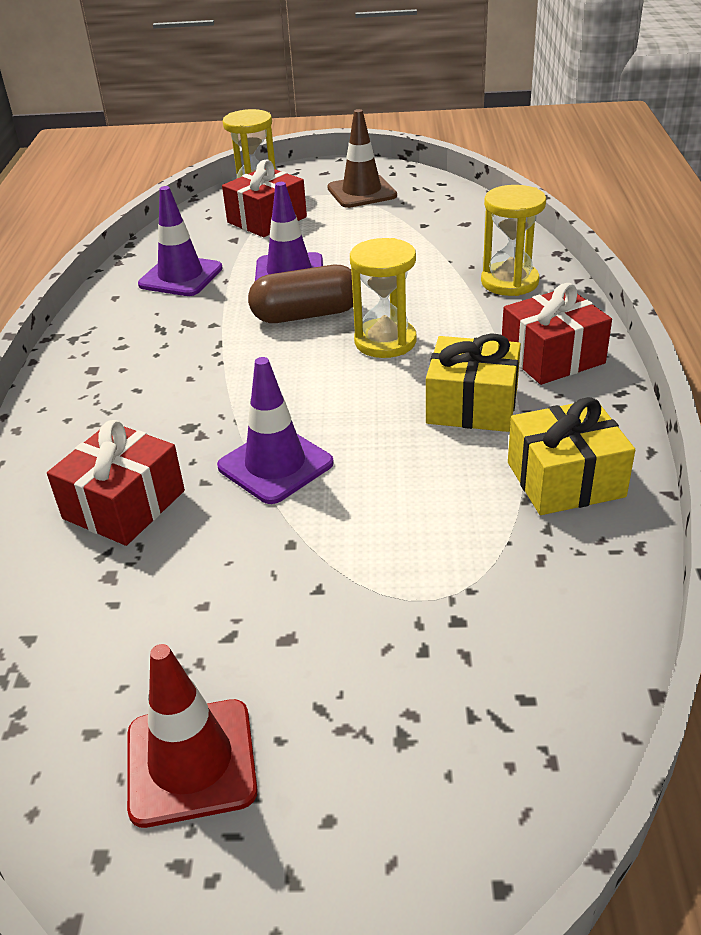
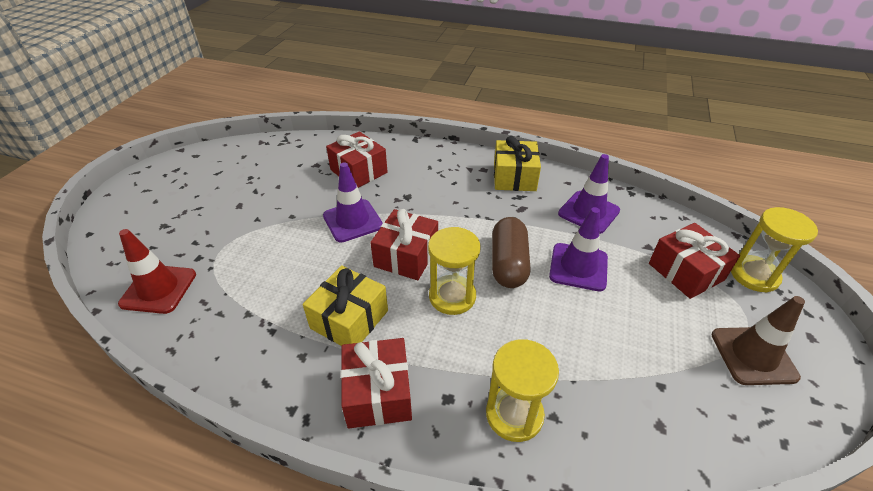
camera: 105 degrees right, 5 degrees up
(191, 762) = (209, 175): red traffic cone -> red traffic cone (159, 289)
(332, 391) = (406, 256): none -> red gift
(565, 479) = (247, 339): yellow gift -> yellow gift (514, 177)

